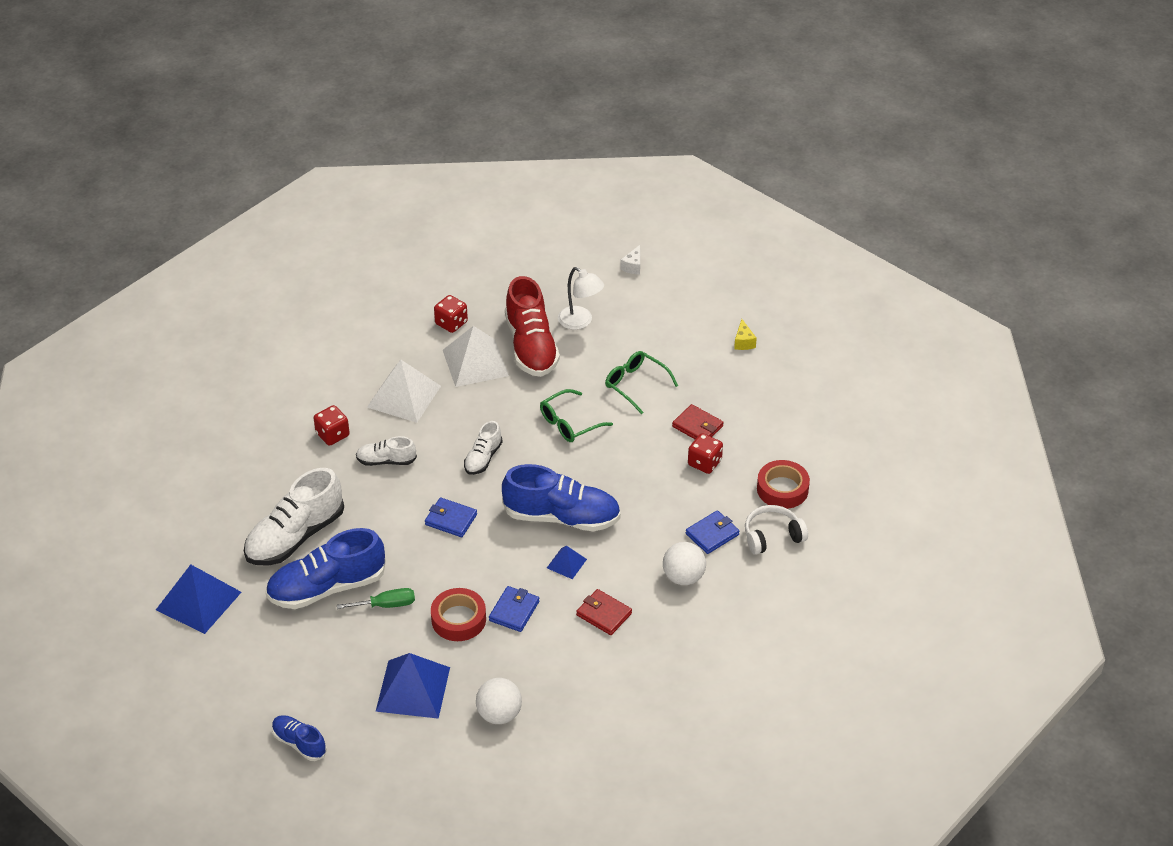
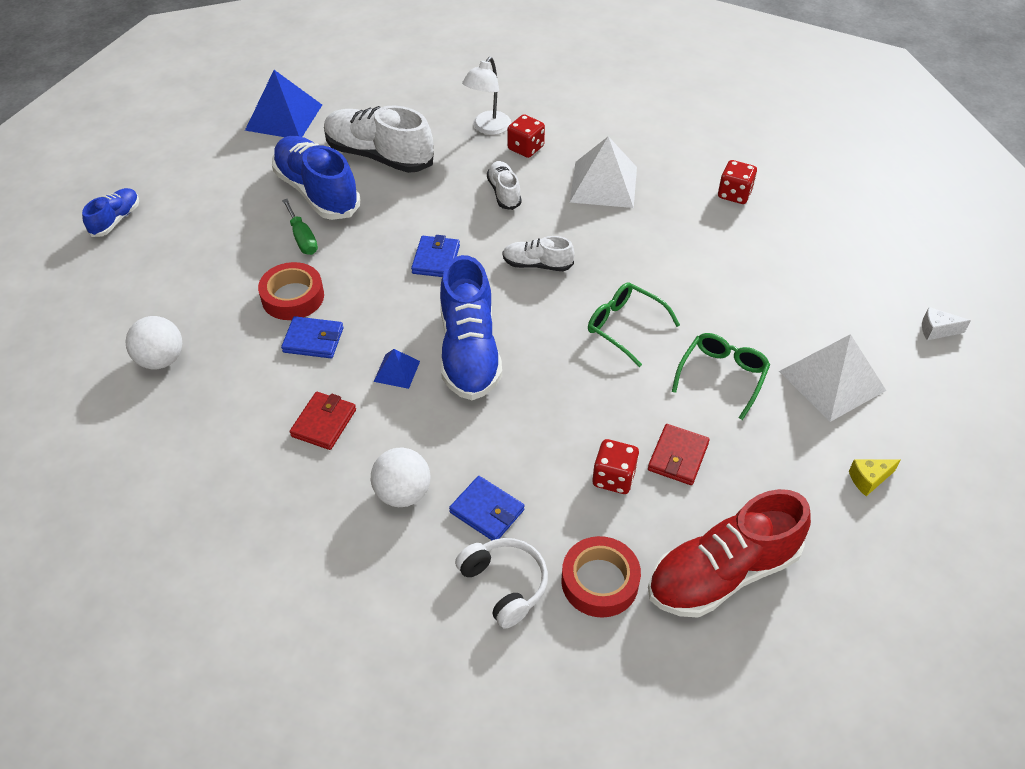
camera: 75 degrees right, 5 degrees up
(413, 689) = (191, 283): blue pyramid -> none
(475, 363) = (683, 226): white pyramid -> white pyramid (832, 380)
(531, 346) = (735, 266): red shoe -> red shoe (722, 573)
(580, 322) = (803, 301): white lamp -> white lamp (488, 128)

